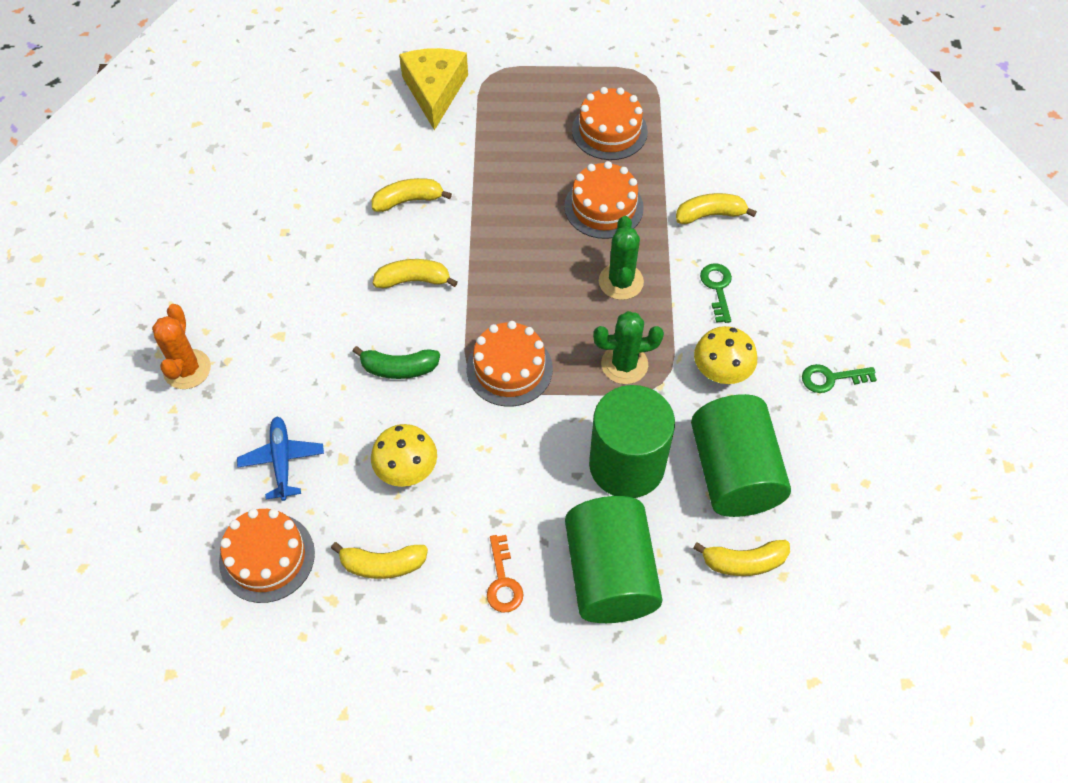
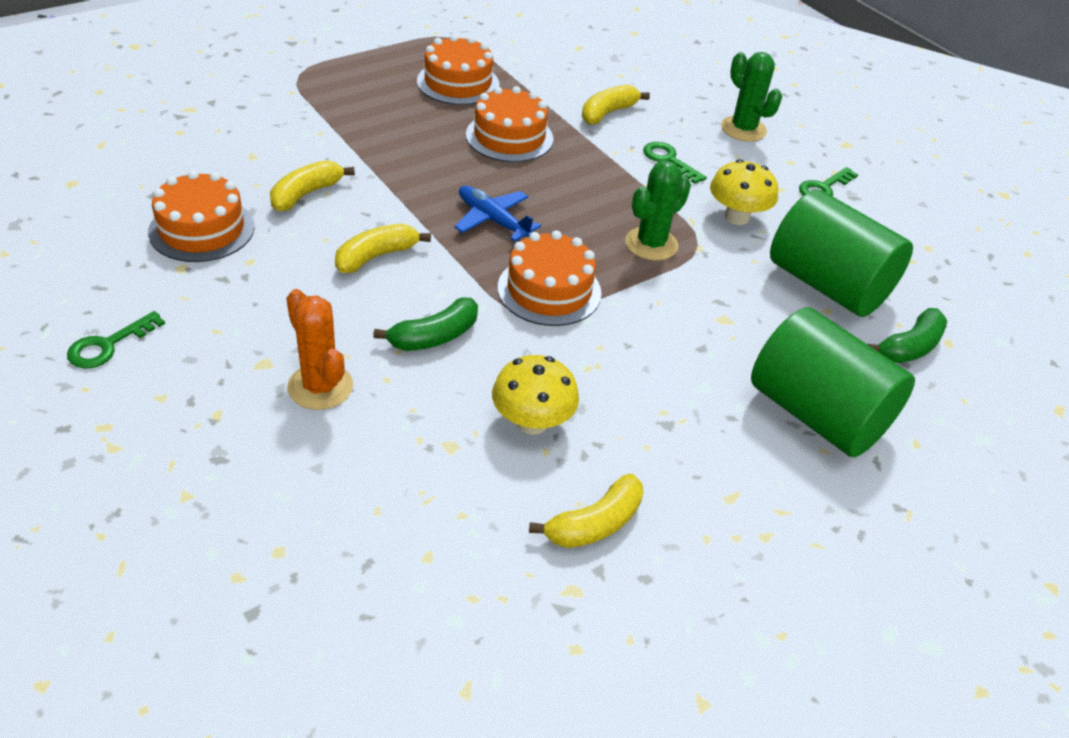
camera: 40 degrees left, 15 degrees down
(187, 369) = (169, 445): orange cactus -> orange cactus (320, 387)
(202, 275) = (108, 345): none -> green key
(267, 557) = (454, 589): orange cake -> orange cake (201, 229)
(282, 461) = (380, 482): blue plane -> blue plane (493, 220)
(435, 91) = (251, 102): yellow cheese -> none
(503, 581) = (730, 472): orange key -> none
(621, 282) = (582, 185): green cactus -> green cactus (743, 129)
(627, 465) = (736, 319): green cylinder -> none
(744, 562) = (909, 347): yellow banana -> green banana

